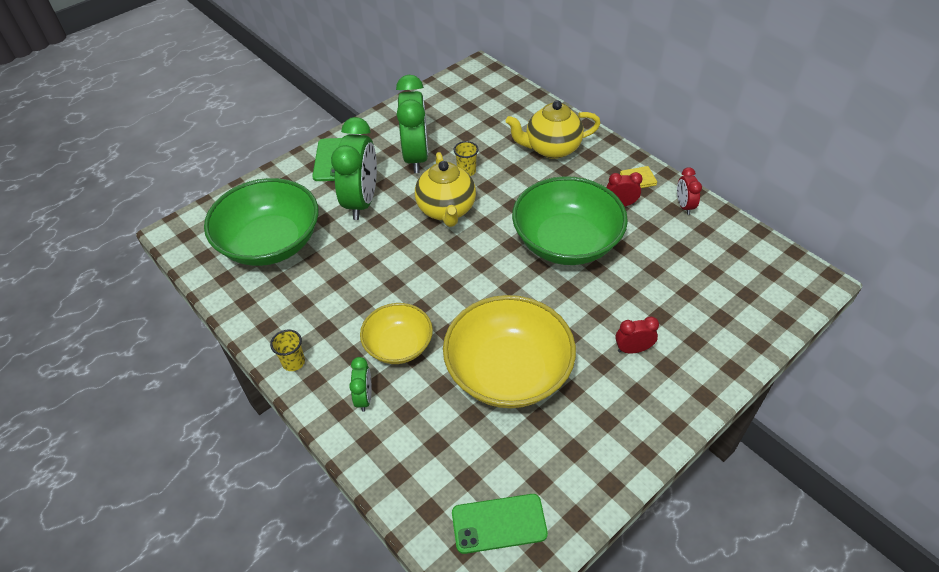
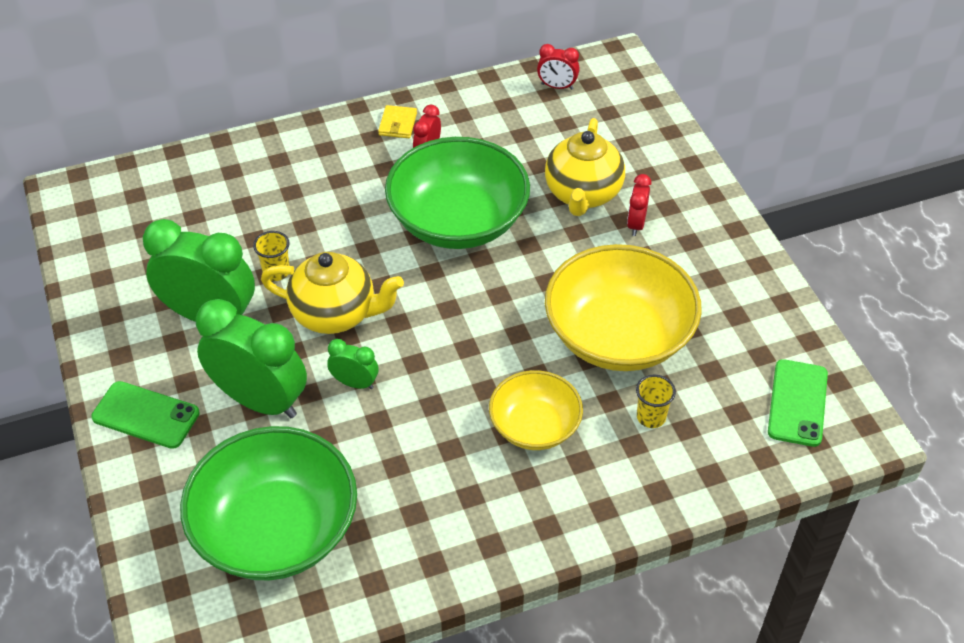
camera: 70 degrees left, 0 degrees up
(293, 362) = (509, 544): yellow cup -> yellow cup (651, 417)
(364, 397) = (596, 480): green clock -> green clock (355, 383)
(551, 148) = (291, 177): yellow teapot -> yellow teapot (583, 194)
(684, 206) = (462, 105): red clock -> red clock (557, 86)

